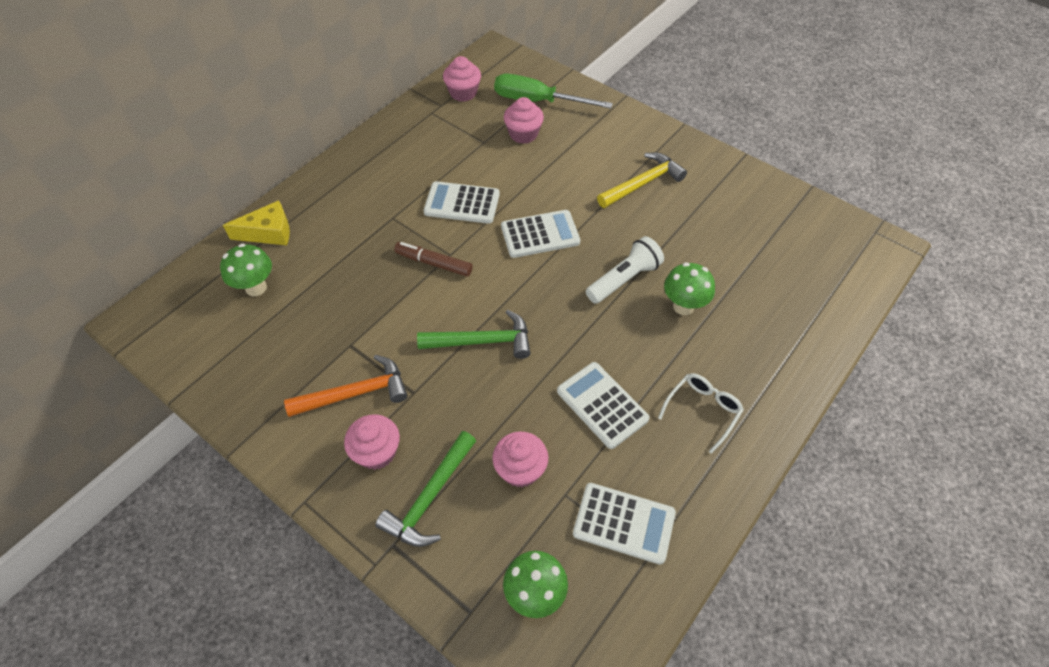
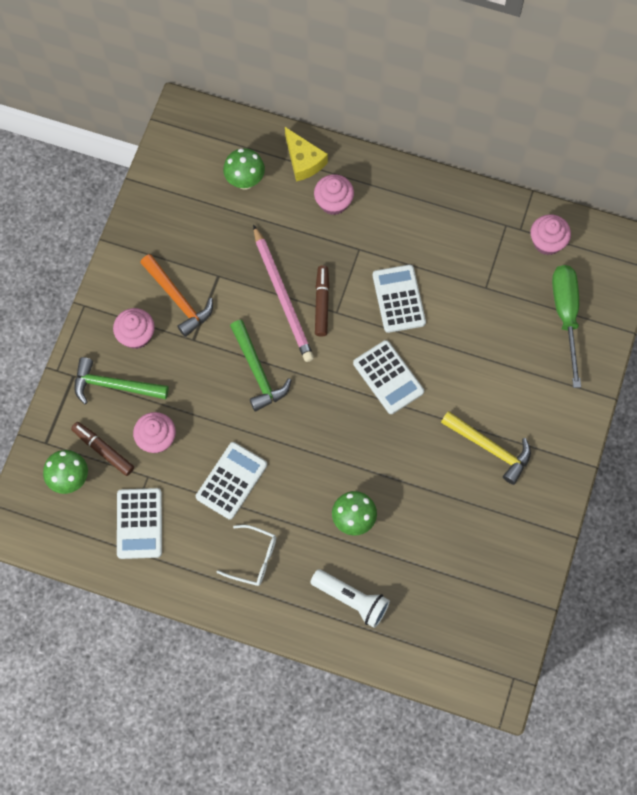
camera: 70 degrees right, 15 degrees up
(408, 293) = (283, 296): none -> pink pencil
(511, 538) = (103, 450): none -> brown marker
(523, 134) = (512, 319): pink cupcake -> pink cupcake (333, 202)
(624, 279) = (364, 463): white flashlight -> white flashlight (352, 599)

